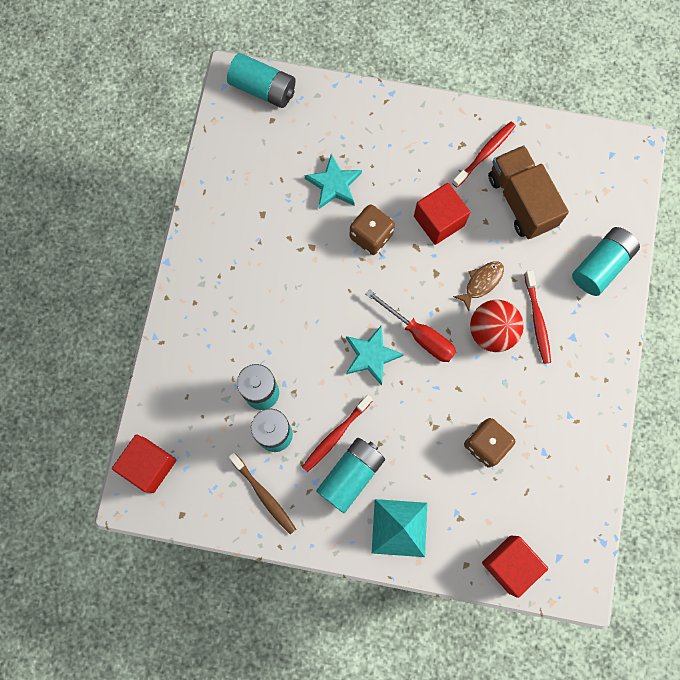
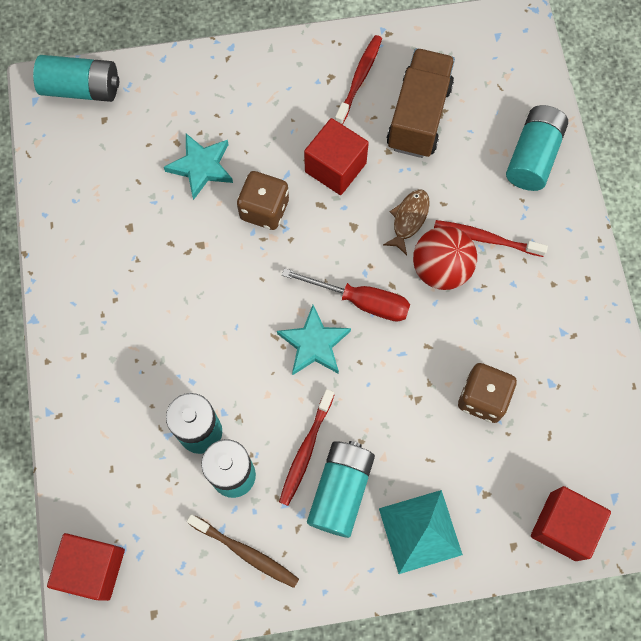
camera: 20 degrees left, 5 degrees down
(521, 201) = (418, 116): brown truck -> brown truck turned 60 degrees clockwise
(537, 320) = (486, 239): red toothbrush -> red toothbrush turned 135 degrees clockwise

